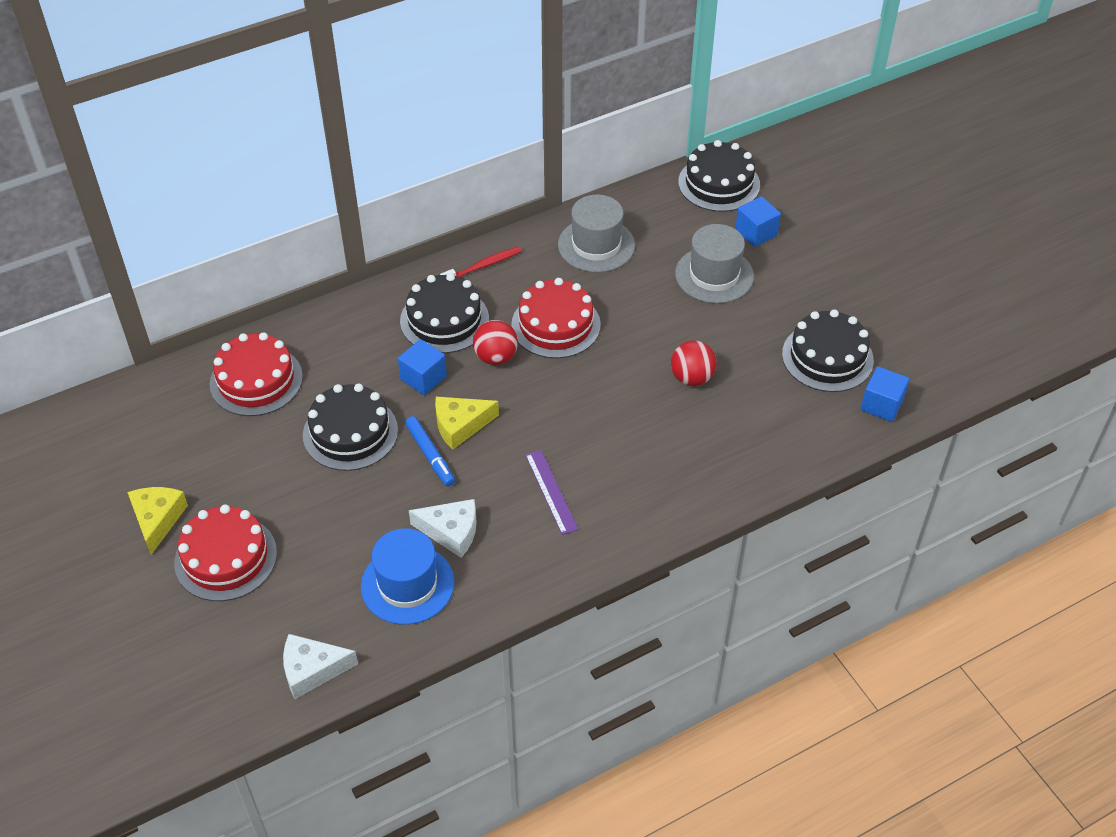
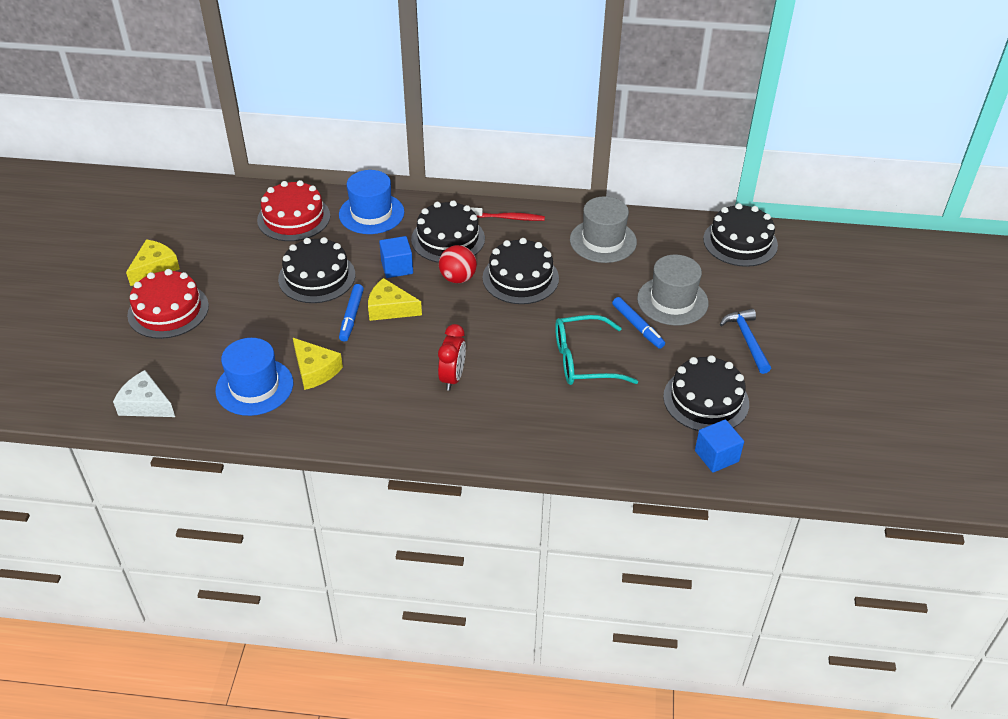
camera: 35 degrees right, 5 degrees down
(336, 332) = (371, 213): none -> blue hat
(451, 532) = (315, 370): white cheese -> yellow cheese
(551, 491) = (406, 381): purple ruler -> none
(556, 325) = (520, 278): red cake -> black cake
(591, 462) = (452, 378): none -> red clock
(692, 378) = (583, 360): red ball -> turquoise glasses
(707, 317) = (637, 327): none -> blue marker
(756, 233) = (736, 288): blue cube -> none
(810, 280) = (747, 340): none -> blue hammer

